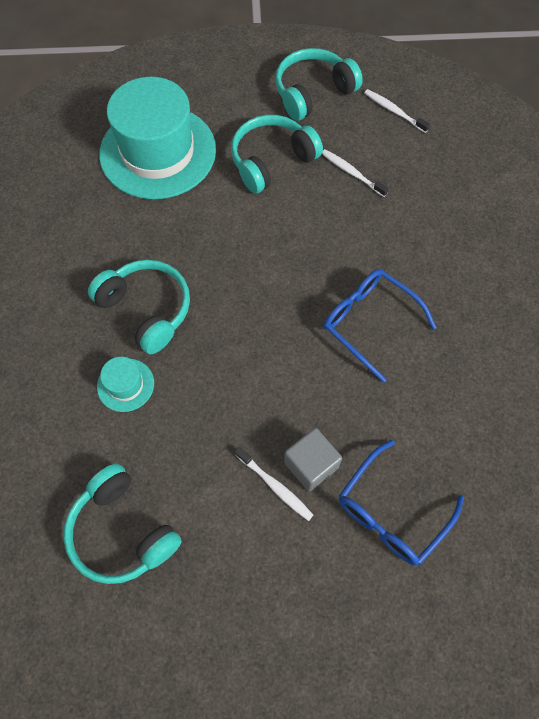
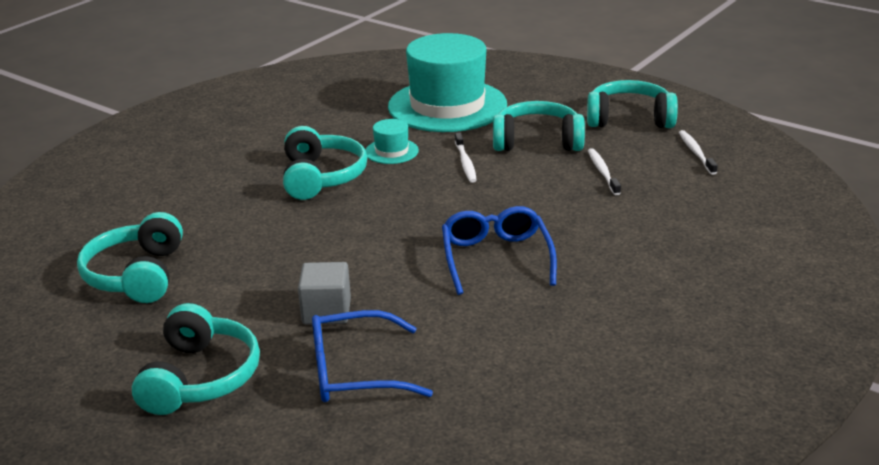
camera: 40 degrees right, 35 degrees down
(125, 385) = (249, 206): turquoise hat -> turquoise hat (391, 151)
(275, 486) = (280, 308): white toothbrush -> white toothbrush (465, 162)
(294, 601) = (200, 377): none -> turquoise headphones

